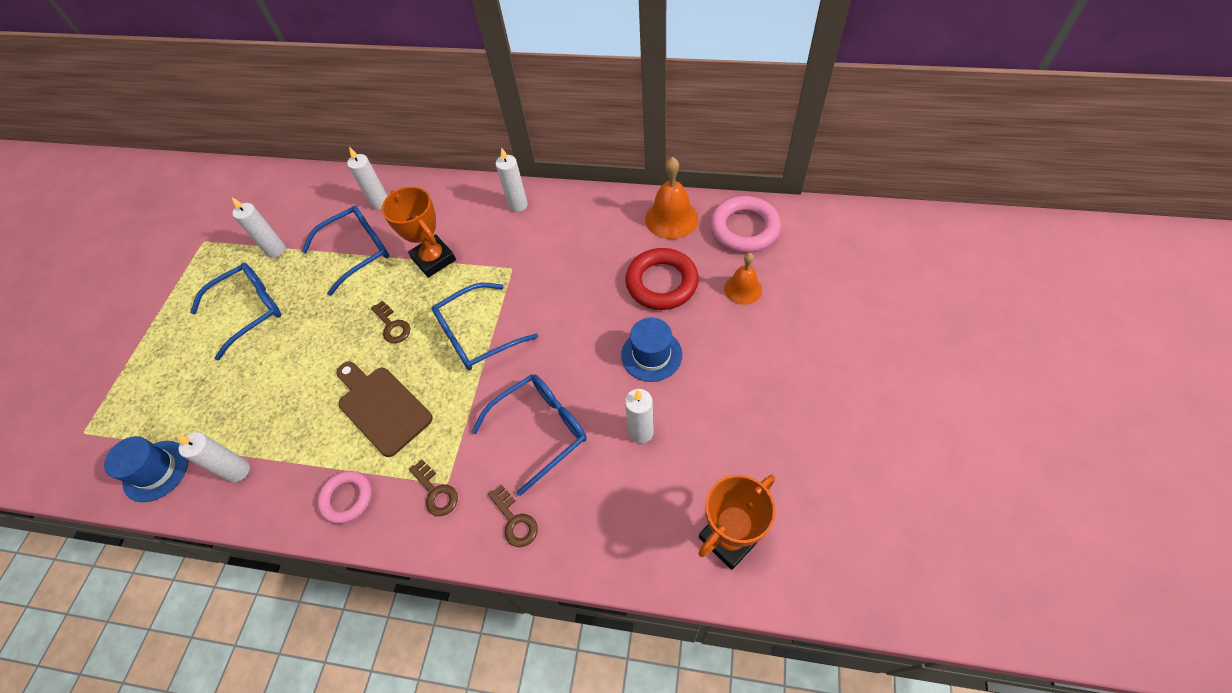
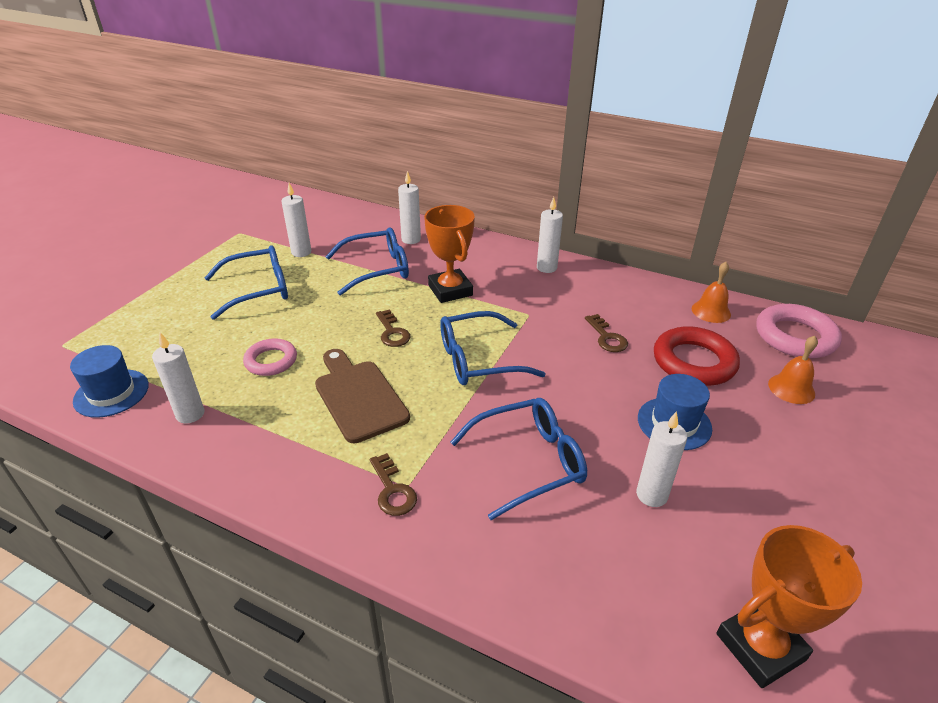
camera: 10 degrees right, 20 degrees down
(347, 498) = (292, 469): pink ring -> pink ring (271, 361)
(515, 521) = (478, 546): brown key -> brown key (607, 337)
(671, 218) = (711, 311): orange bell -> orange bell, size x0.65

